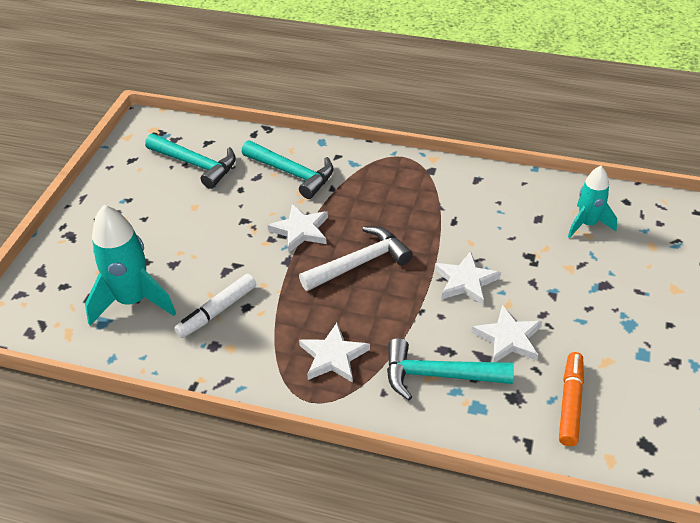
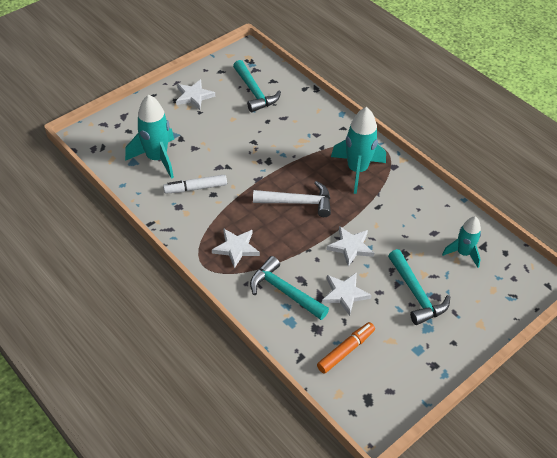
camera: 30 degrees right, 5 degrees up
(292, 173) = (306, 126): turquoise hammer -> turquoise hammer (416, 294)
(300, 230) = (280, 164): white star -> white star (194, 96)
(395, 194) = (357, 170): none -> turquoise rocket

